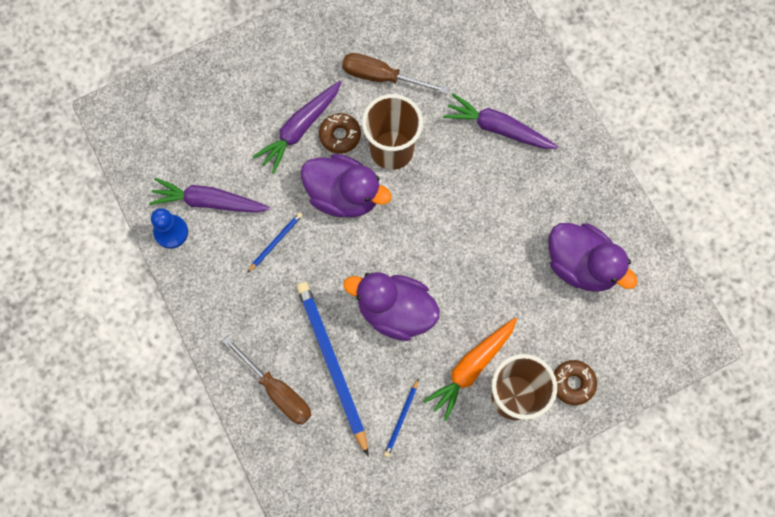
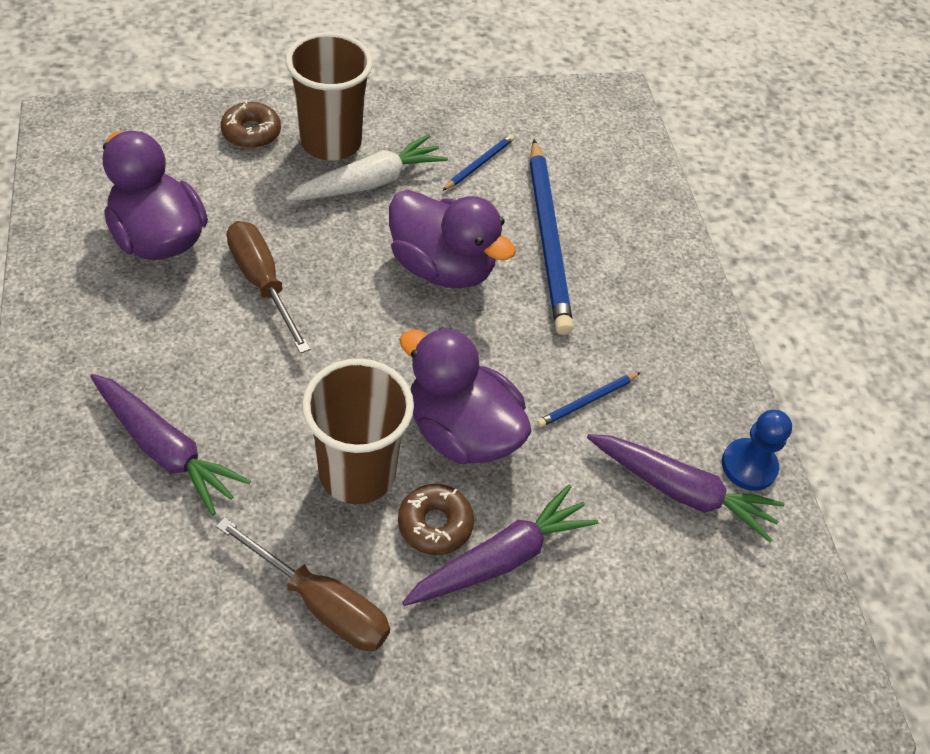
camera: 170 degrees left, 20 degrees down
(277, 391) = (627, 235): brown screwdriver -> brown screwdriver (262, 283)
(471, 368) = (369, 182): orange carrot -> white carrot

